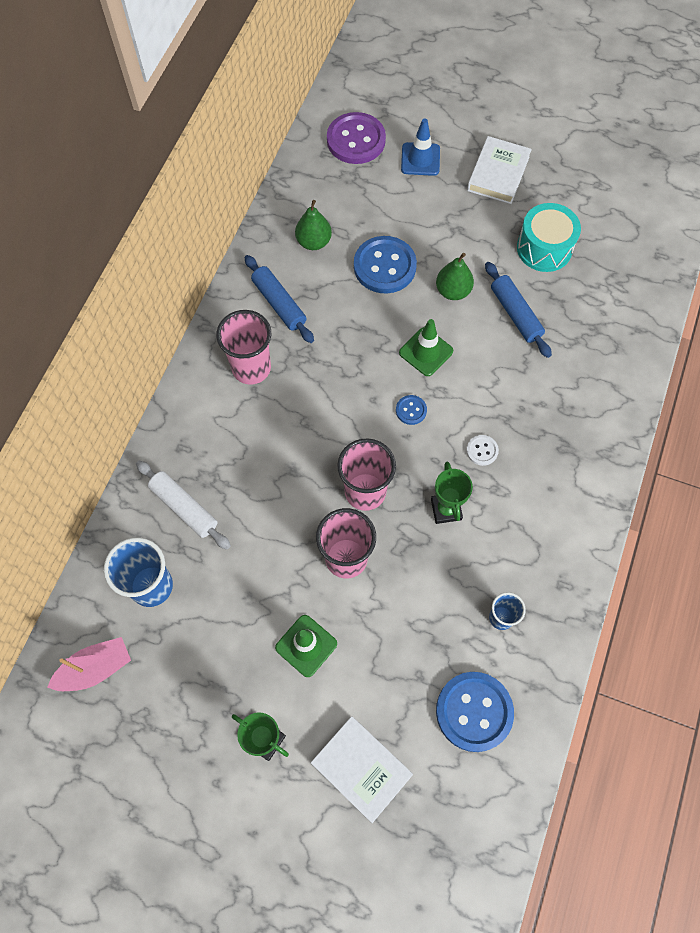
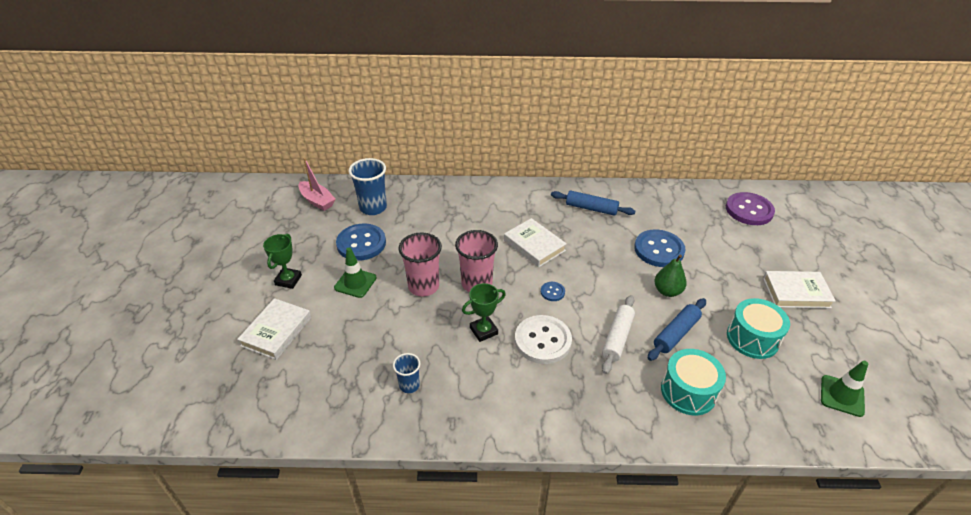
camera: 70 degrees right, 25 degrees down
(184, 507) = (428, 207): white rolling pin -> white rolling pin (617, 338)
(251, 368) = (537, 209): pink cup -> none
(279, 303) = (591, 208): blue rolling pin -> blue rolling pin turned 75 degrees clockwise
(314, 242) = (650, 211): green pear -> none
(322, 399) = (534, 245): none -> white book
(420, 159) = (765, 246): blue traffic cone -> none
(426, 352) = (605, 288): green traffic cone -> green traffic cone (842, 396)
(474, 711) = (330, 385): blue button -> blue button (361, 243)
(482, 450) = (542, 341): white button -> white button, size x2.16
(591, 341) = (688, 391): none -> turquoise drum

